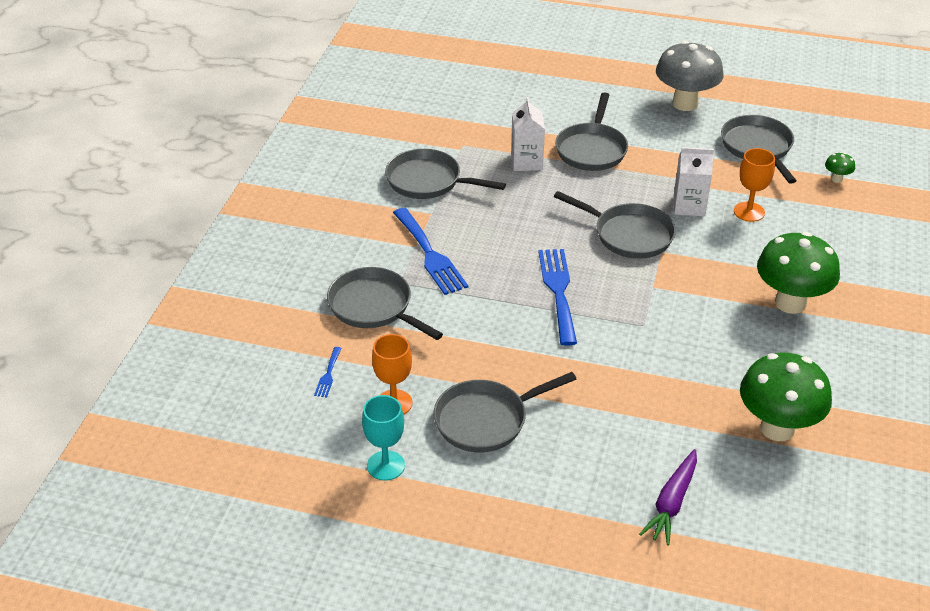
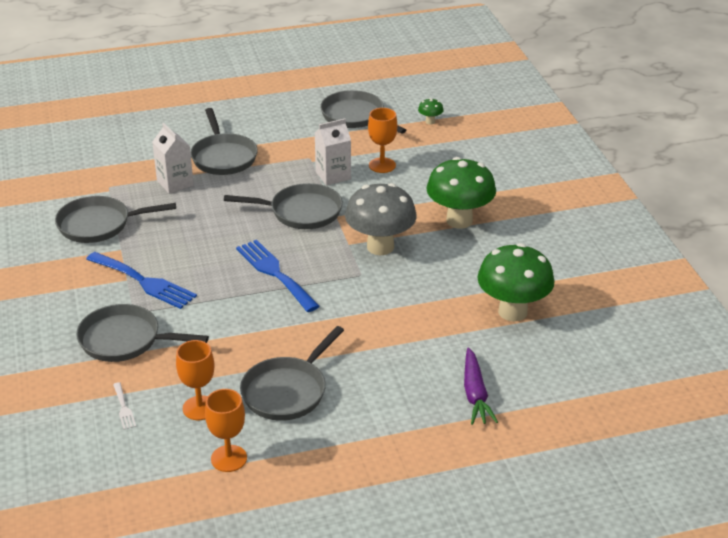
camera: 30 degrees left, 5 degrees down
(328, 375) = (124, 408): blue fork -> white fork
(386, 465) = (229, 458): turquoise goblet -> orange goblet
(685, 104) = (274, 100): grey mushroom -> grey mushroom (380, 247)

